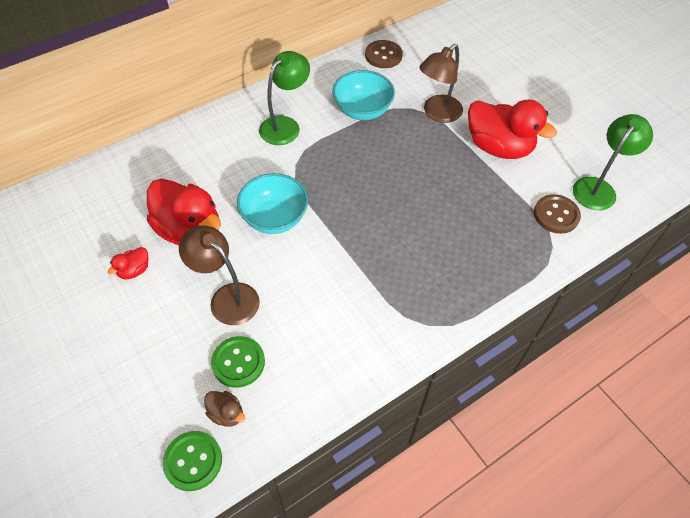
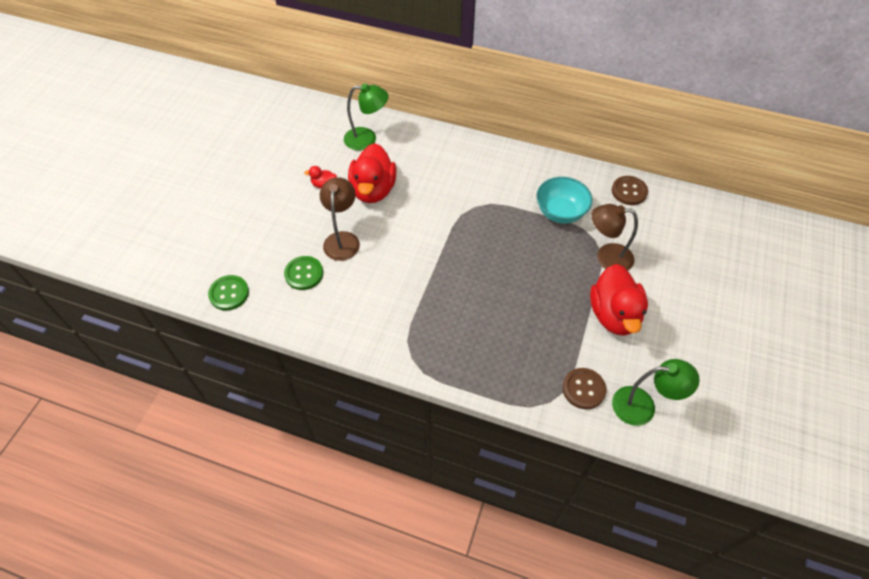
camera: 55 degrees right, 0 degrees up
(226, 413) = (268, 290): brown duck -> none
(274, 218) = (420, 224): turquoise bowl -> none
(285, 125) = (502, 180): green lamp -> green lamp (367, 139)

